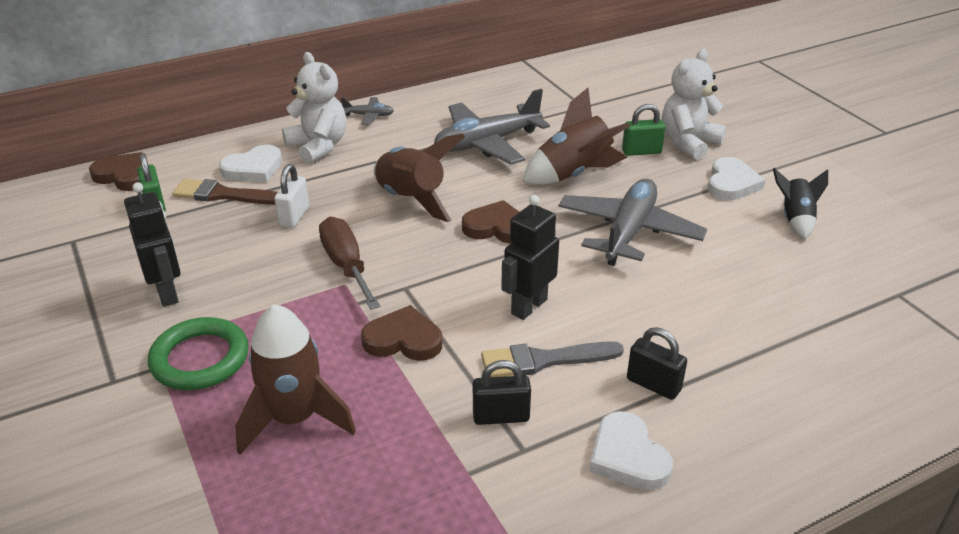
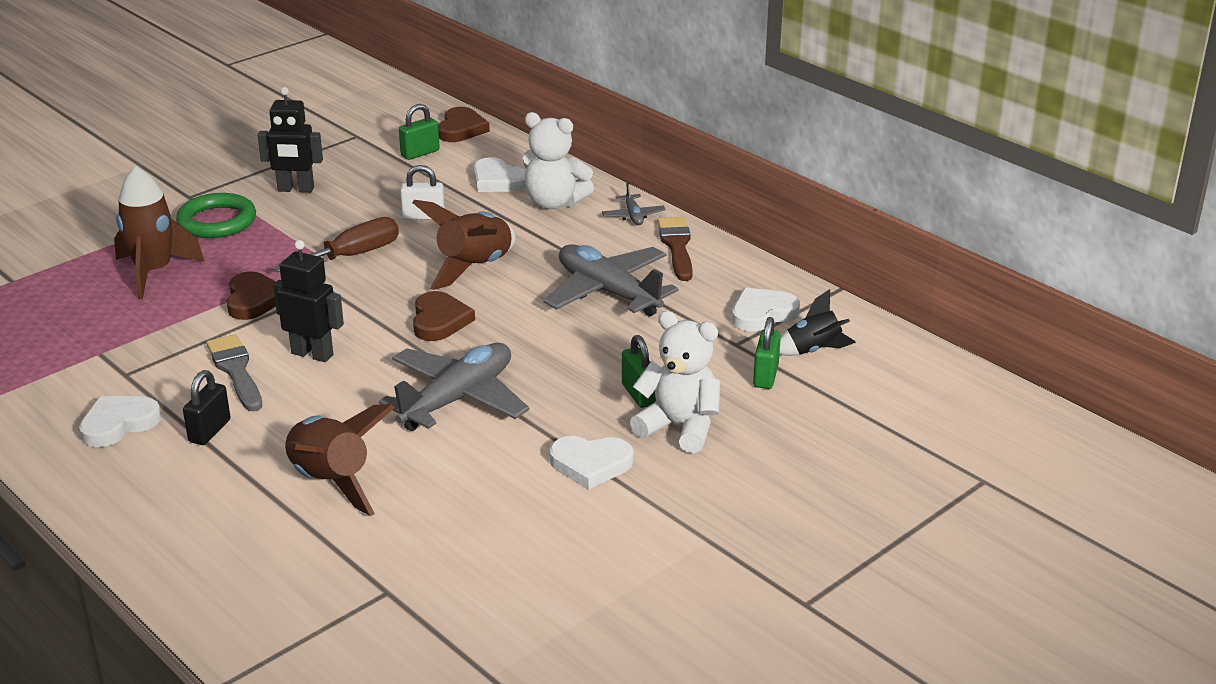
camera: 75 degrees right, 5 degrees down
(167, 293) = (295, 189): black robot -> black robot turned 45 degrees clockwise
(223, 195) = (447, 178): brown brush -> brown brush (676, 246)
(318, 146) = (554, 202): white teddy bear -> white teddy bear turned 75 degrees clockwise
(501, 416) = (162, 359): black padlock -> none
(546, 90) = (762, 314): none -> white heart
(574, 174) = (565, 353): brown rocket -> brown rocket (331, 482)
(629, 103) = (765, 376): none -> green padlock
(629, 232) = (457, 399): grey plane -> grey plane turned 60 degrees counterclockwise
(795, 219) = (524, 515): black rocket -> black rocket (813, 350)

